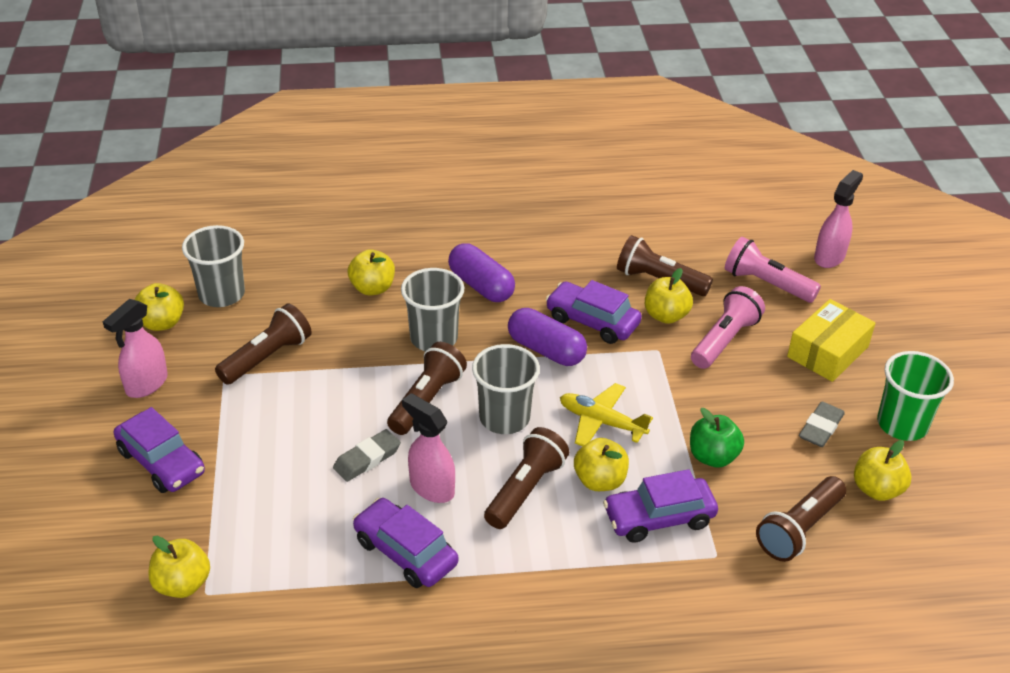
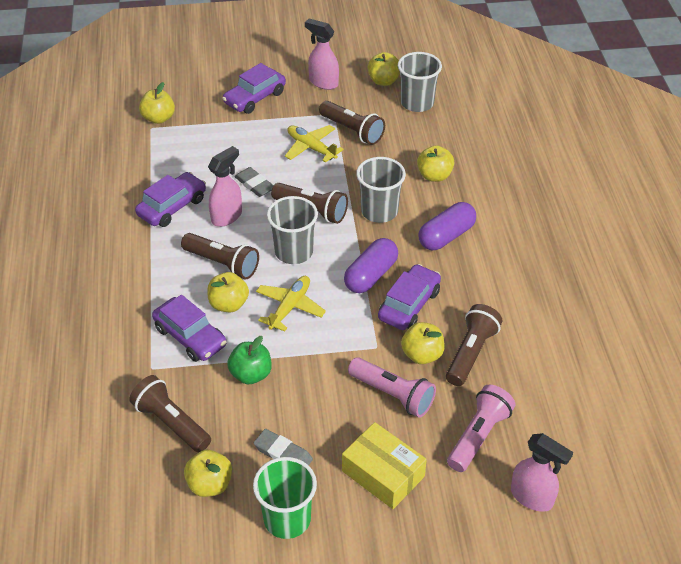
camera: 90 degrees right, 5 degrees up
(296, 399) = (311, 148): none -> yellow plane
(659, 518) = (190, 337): purple car -> purple car turned 150 degrees clockwise

